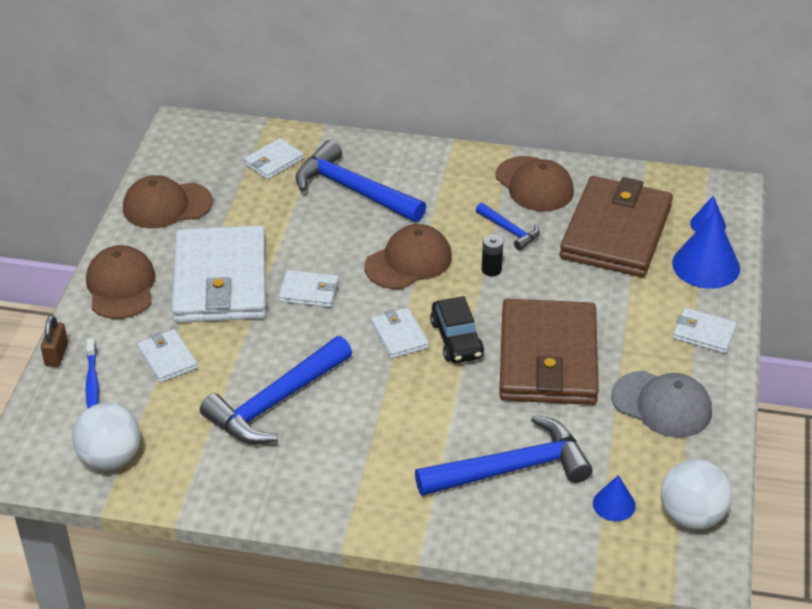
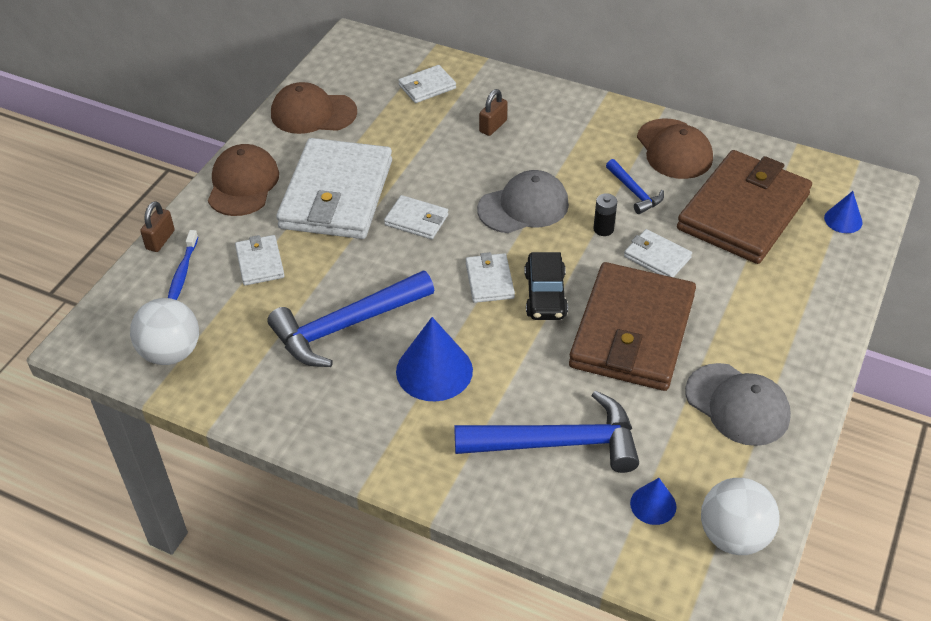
camera: 15 degrees right, 5 degrees up
(353, 190) = (493, 126): blue hammer -> brown padlock
(408, 261) = (523, 206): brown cap -> grey cap
(703, 333) = (805, 335): white wallet -> white wallet (657, 257)
(706, 265) = (828, 263): blue cone -> blue cone (434, 370)

